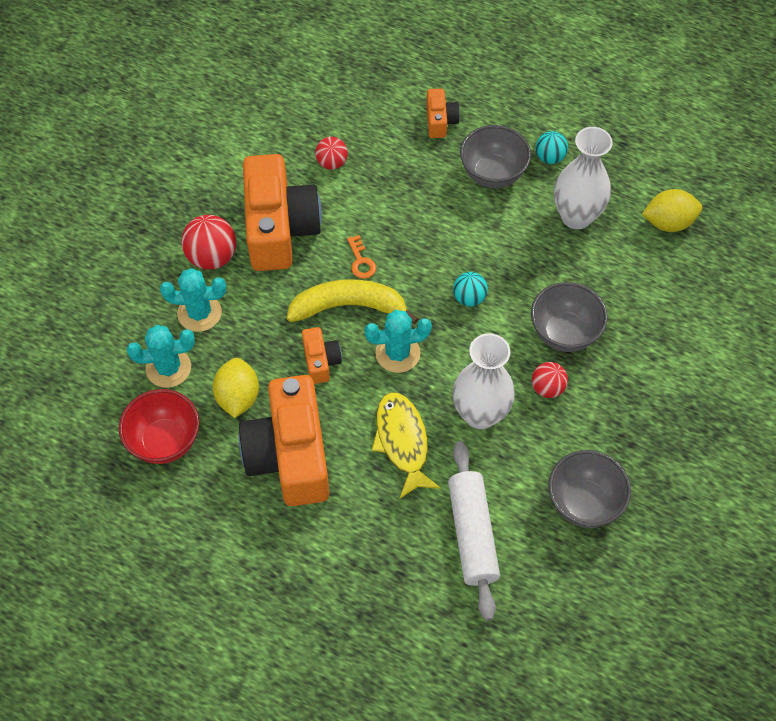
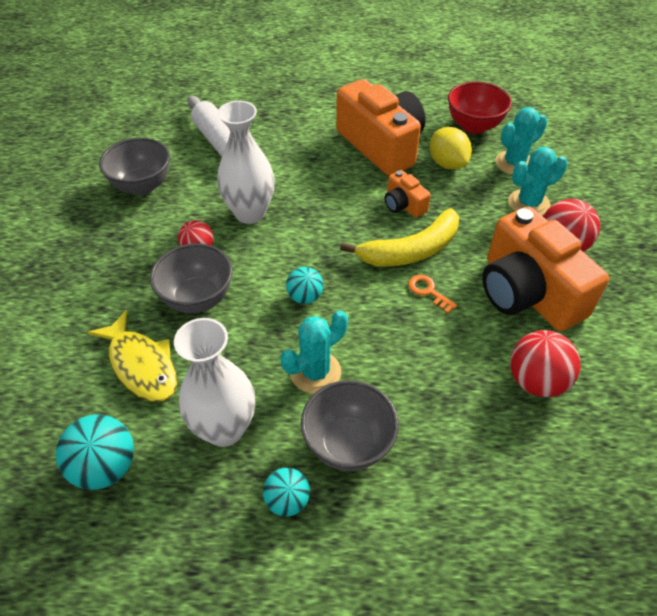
camera: 155 degrees right, 10 degrees down
(332, 163) = (536, 381): red ball -> red ball, size x1.59
(397, 353) = (344, 231): turquoise cactus -> turquoise cactus (315, 372)
(402, 442) = (303, 177): yellow fish -> yellow fish (141, 365)
(440, 121) = (454, 495): orange camera -> none
(668, 222) = (105, 467): yellow lemon -> turquoise ball

